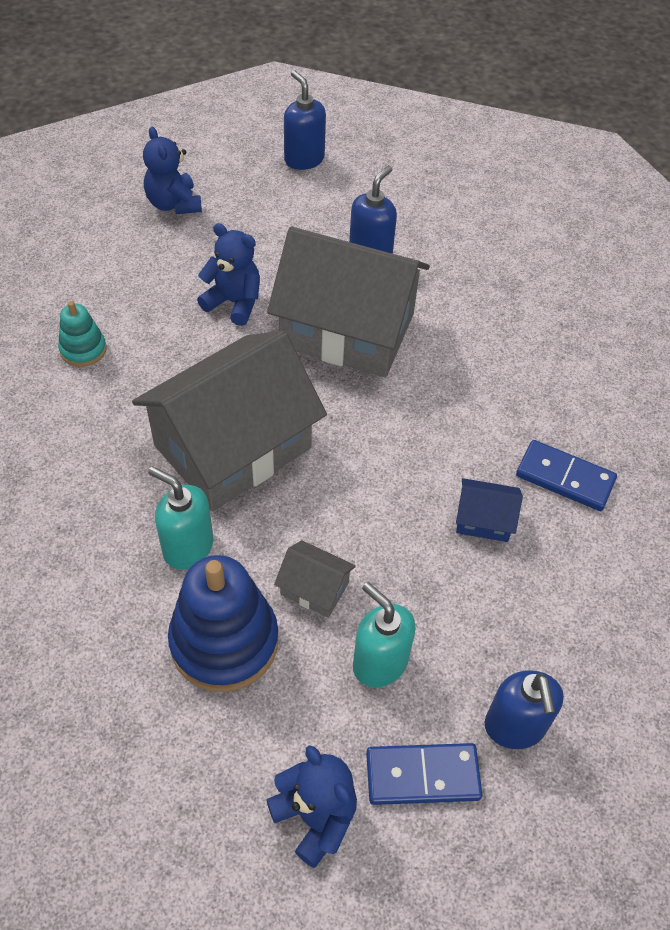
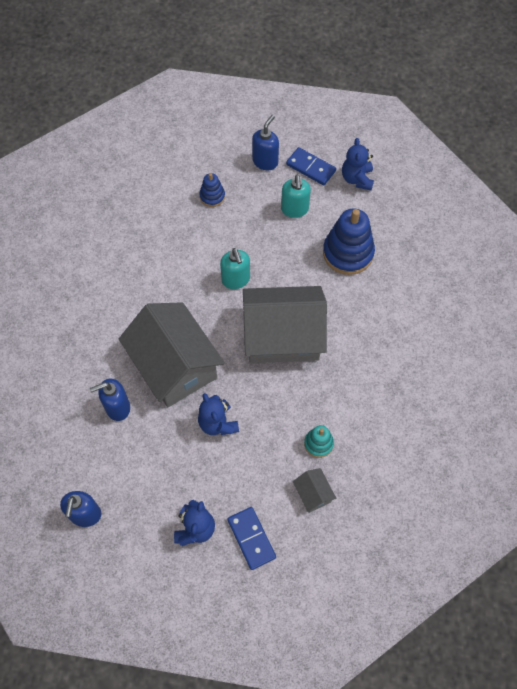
camera: 140 degrees left, 10 degrees up
(187, 547) = (336, 300): turquoise soap dispenser -> turquoise soap dispenser (236, 280)
(314, 588) = (297, 251): grey house -> grey house (313, 494)
(483, 520) = (203, 234): blue house -> none
(534, 591) = (212, 196): none -> blue stacking toy
(564, 478) = (152, 228): blue domino -> blue domino (251, 538)

